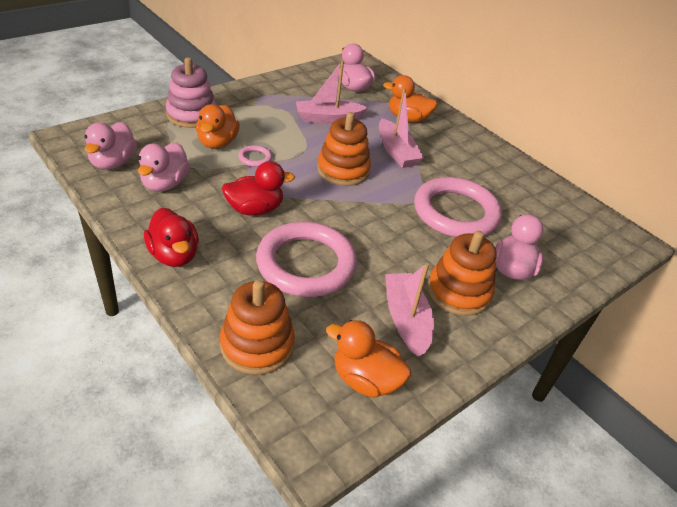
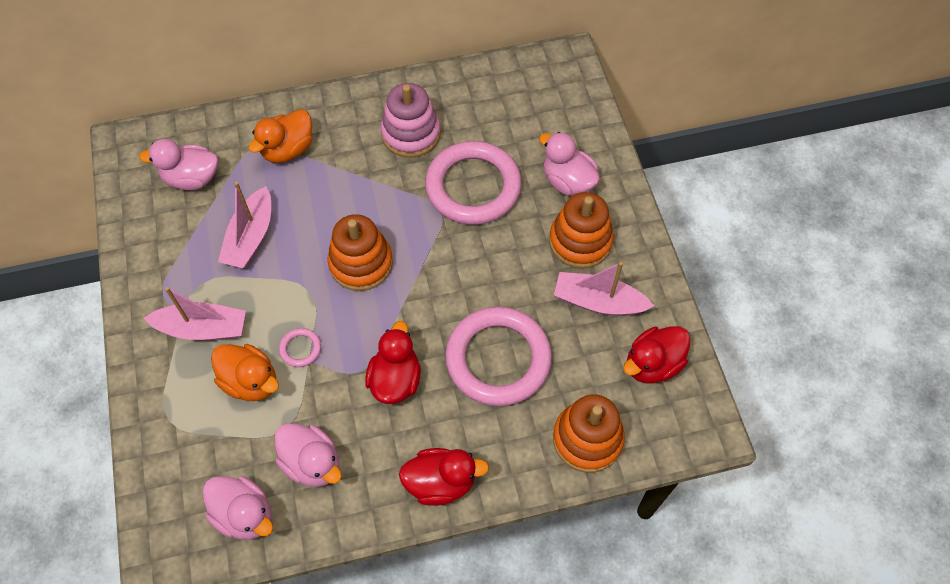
camera: 60 degrees left, 20 degrees up
(191, 115) = (173, 395): pink stacking toy -> pink stacking toy (411, 134)
(365, 380) = (652, 364): orange duck -> red duck
(396, 151) = (348, 193): pink boat -> pink boat (203, 328)

